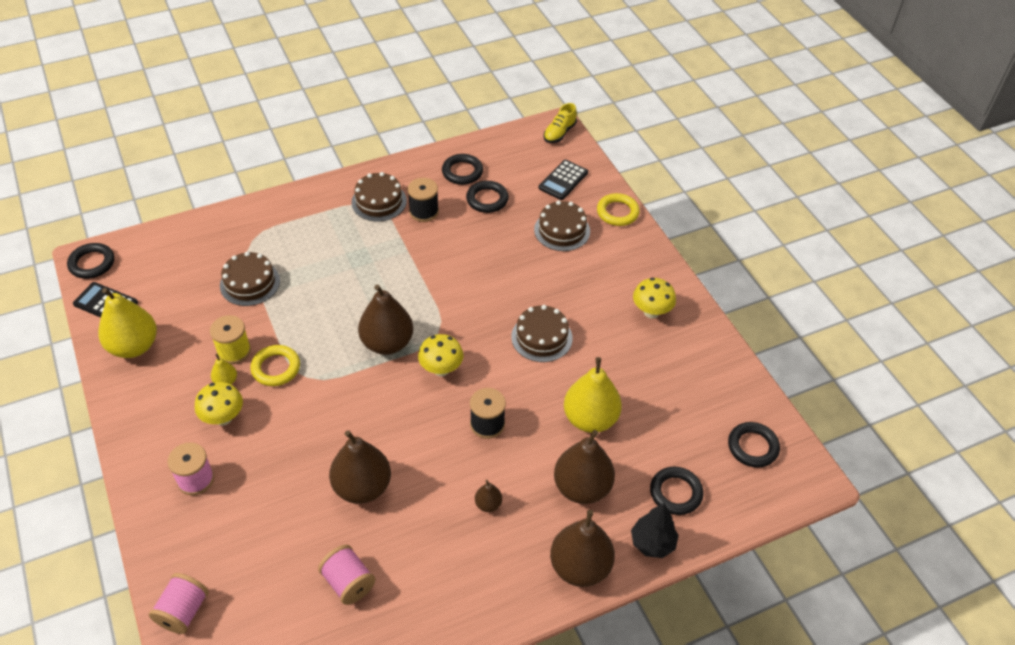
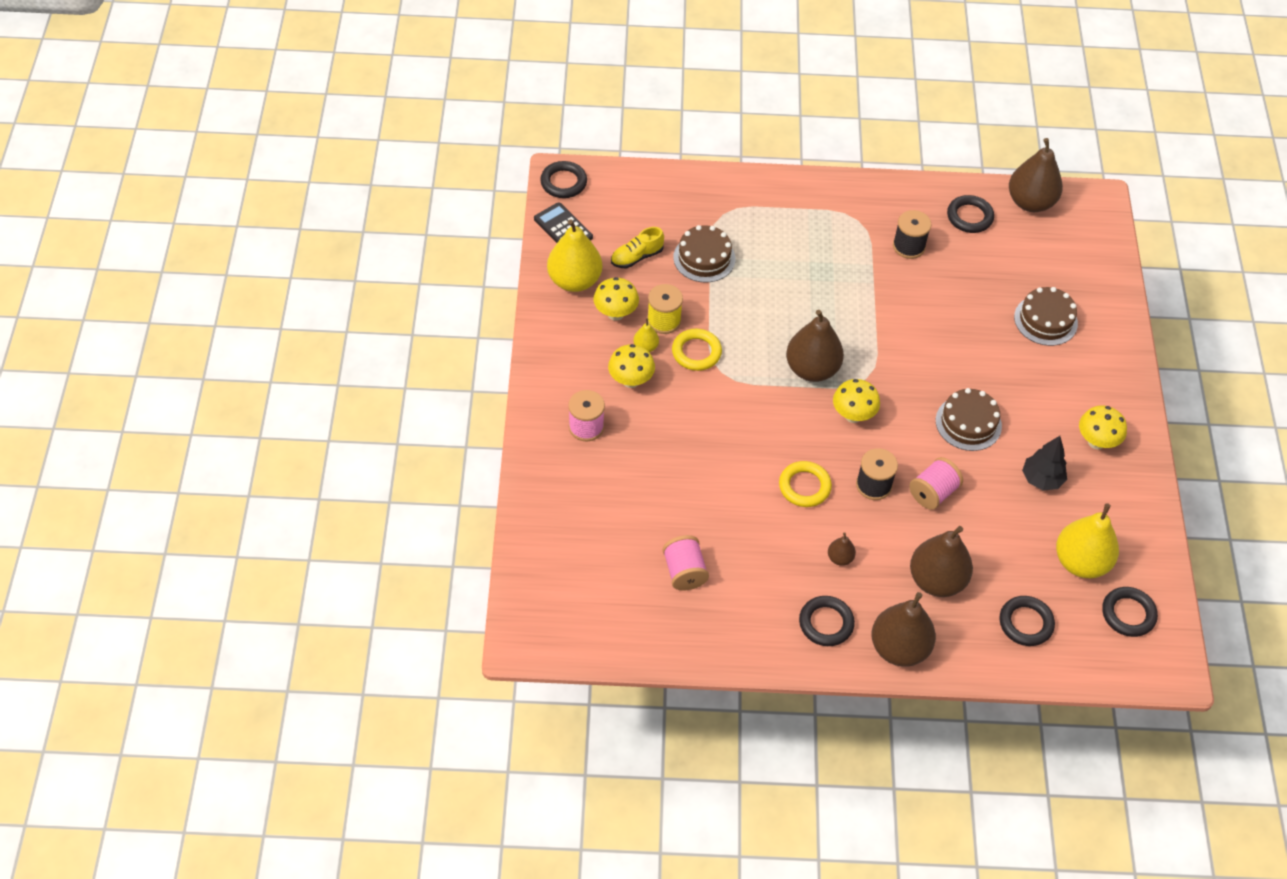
camera: 25 degrees right, 5 degrees up
(183, 611) = (536, 535): pink spool -> pink spool (933, 493)
(185, 362) = (615, 313): none -> yellow mushroom
(362, 487) = (731, 495): brown pear -> brown pear (1030, 202)
(379, 201) = (867, 218): brown cake -> none
(487, 199) = (982, 257): black ring -> black ring (826, 623)
(559, 133) = (1099, 209): yellow shoe -> yellow shoe (636, 257)
(563, 180) = (1075, 265): black calculator -> none
(590, 419) = (977, 521): yellow pear -> yellow pear (1081, 562)
(617, 212) = (1117, 323): yellow ring -> yellow ring (804, 486)
(652, 543) = (978, 657): black tree -> black tree (1041, 479)

